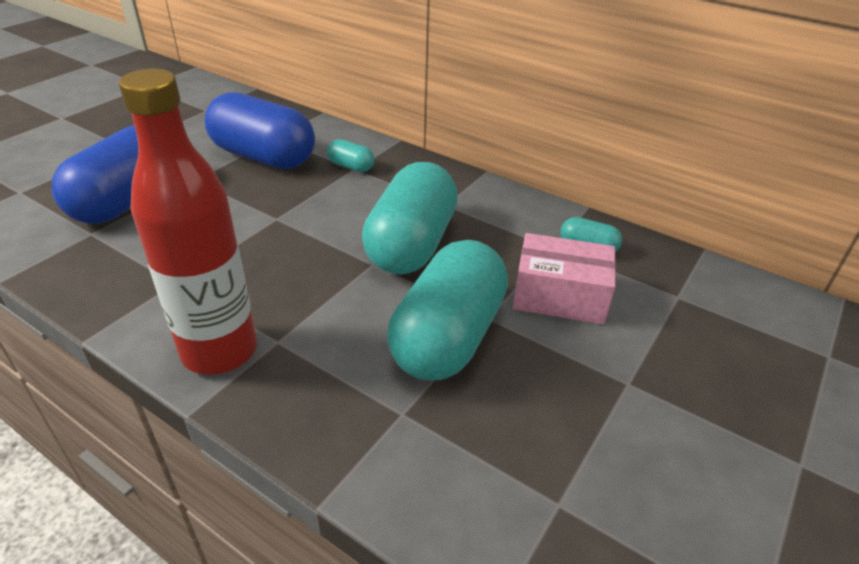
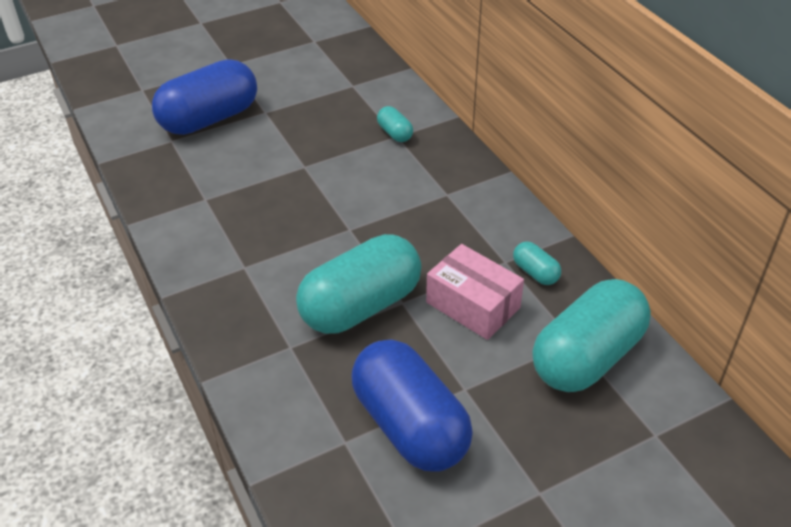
camera: 30 degrees right, 5 degrees up
(219, 351) = (204, 261): red bottle -> none
(263, 157) = (330, 104): blue capsule -> blue capsule (410, 425)
(411, 244) = (390, 222): turquoise capsule -> turquoise capsule (587, 357)

